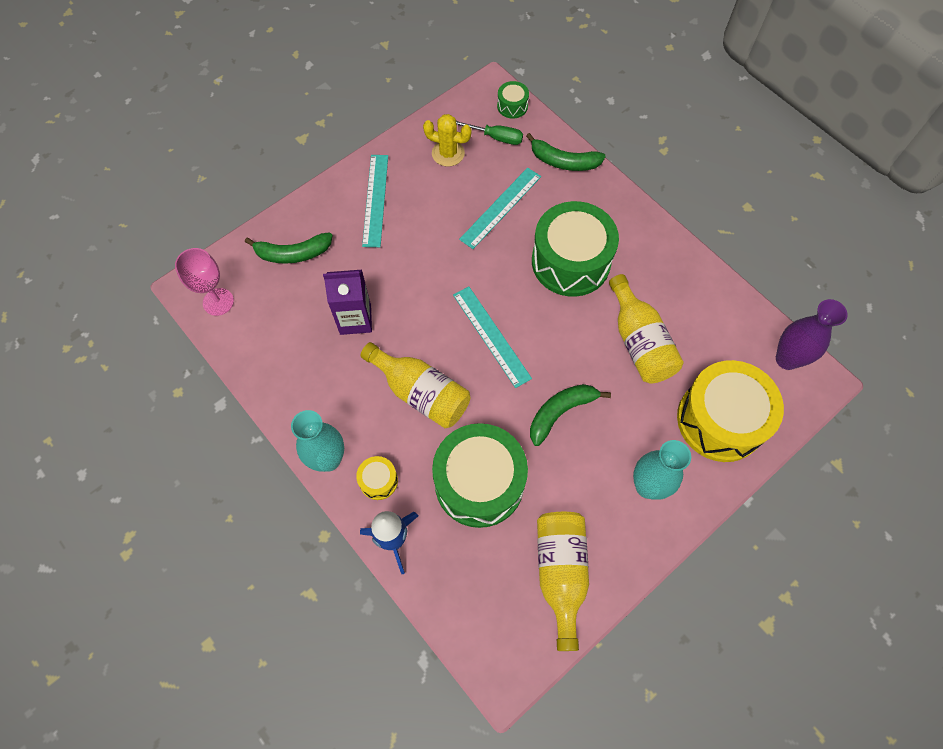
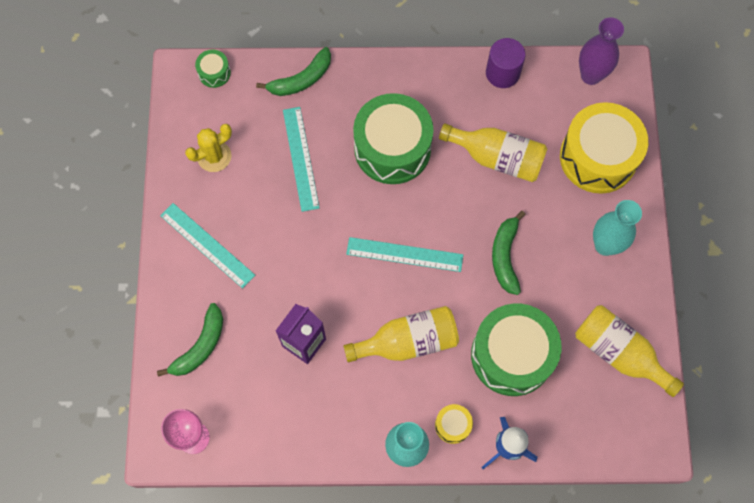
camera: 50 degrees left, 5 degrees up
(496, 137) = (232, 109): green screwdriver -> none
(716, 291) = (502, 73): none -> purple cylinder

